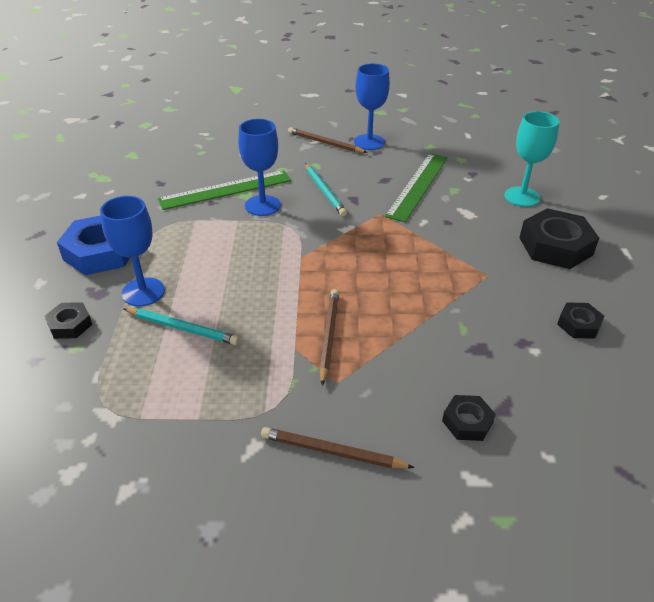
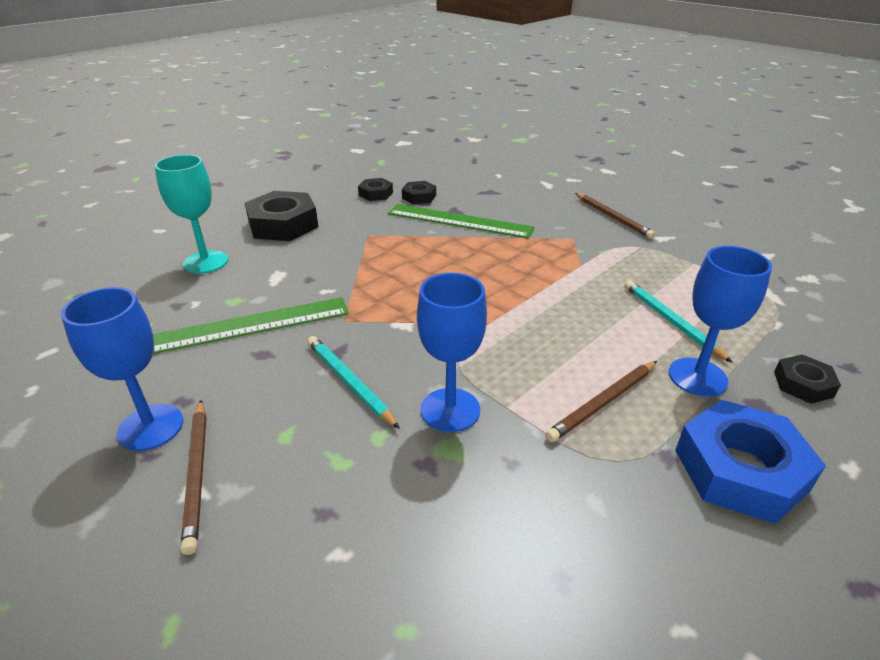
camera: 135 degrees left, 5 degrees down
(225, 190) = (467, 475): green ruler -> green ruler (459, 221)
(324, 191) = (350, 382): turquoise pencil -> turquoise pencil turned 60 degrees counterclockwise
(329, 336) = (545, 259): brown pencil -> brown pencil (603, 402)
(467, 422) = (518, 196): black nut -> black nut (419, 197)

